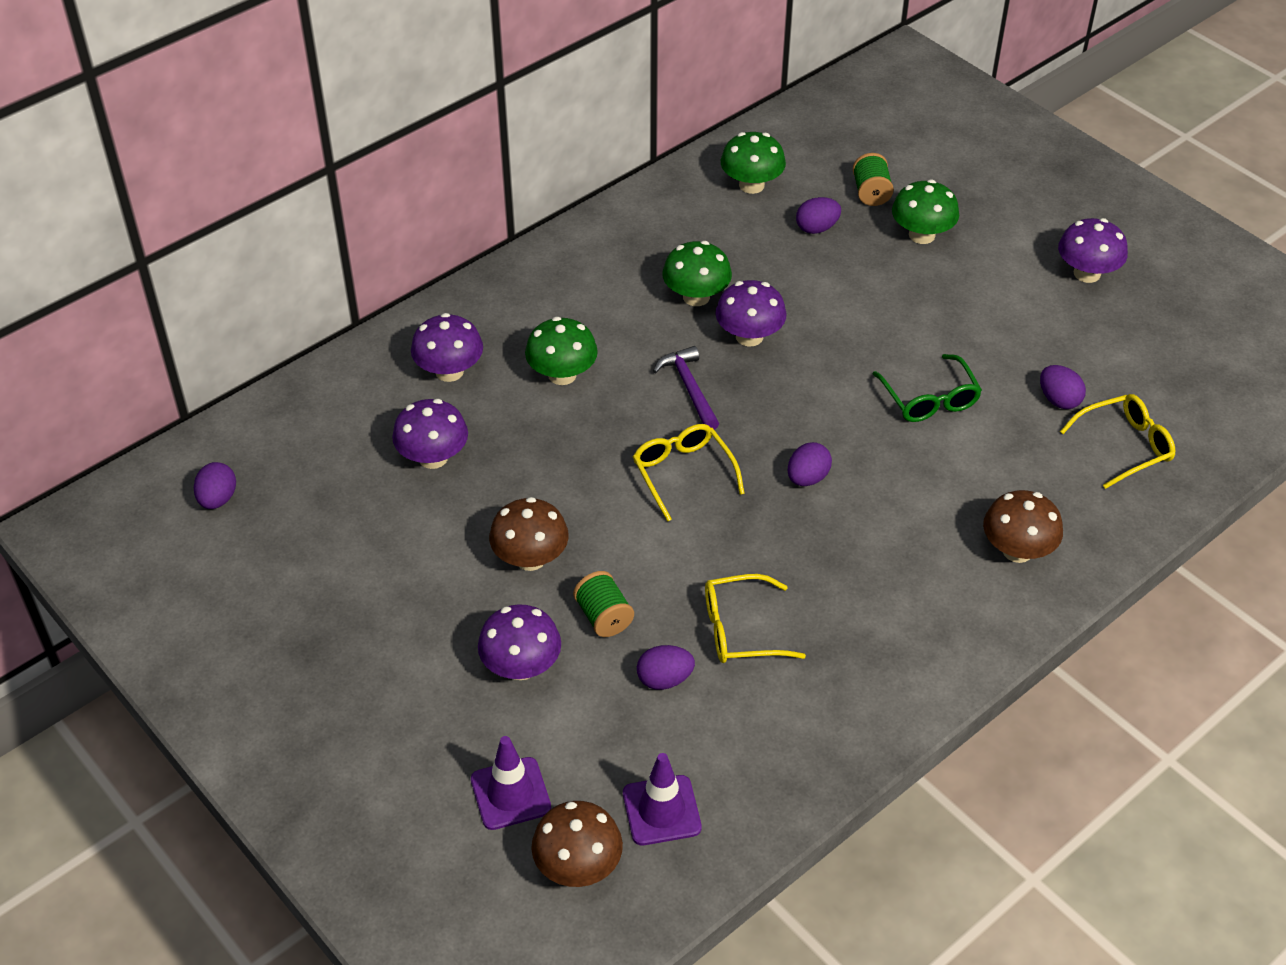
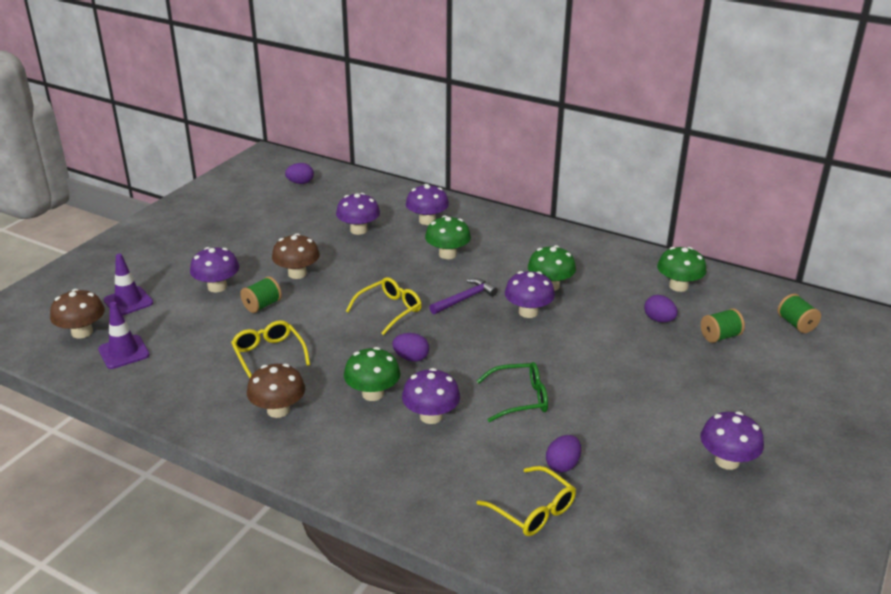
camera: 70 degrees right, 15 degrees down
(664, 679) = (221, 335): purple egg -> none
(871, 126) = (796, 324): none -> green spool
(922, 235) = (695, 367): green mushroom -> green mushroom (373, 393)
(929, 399) = (520, 398): green glasses -> green glasses turned 150 degrees counterclockwise
(936, 489) = (431, 416): none -> purple mushroom
(1017, 550) = (389, 465): brown mushroom -> brown mushroom (278, 410)

